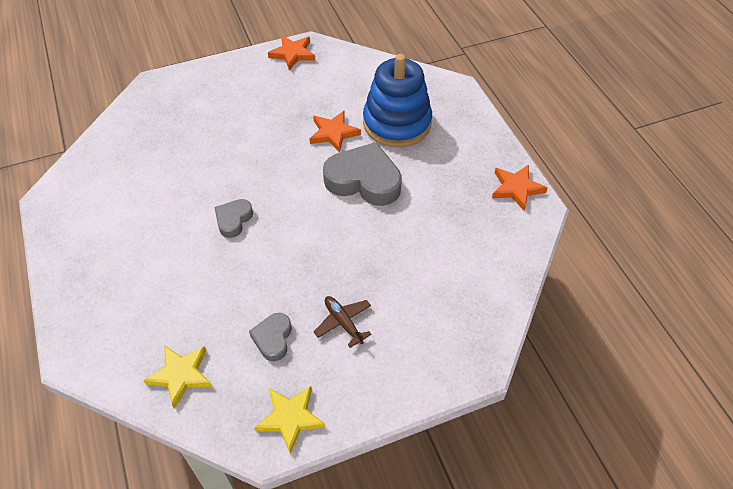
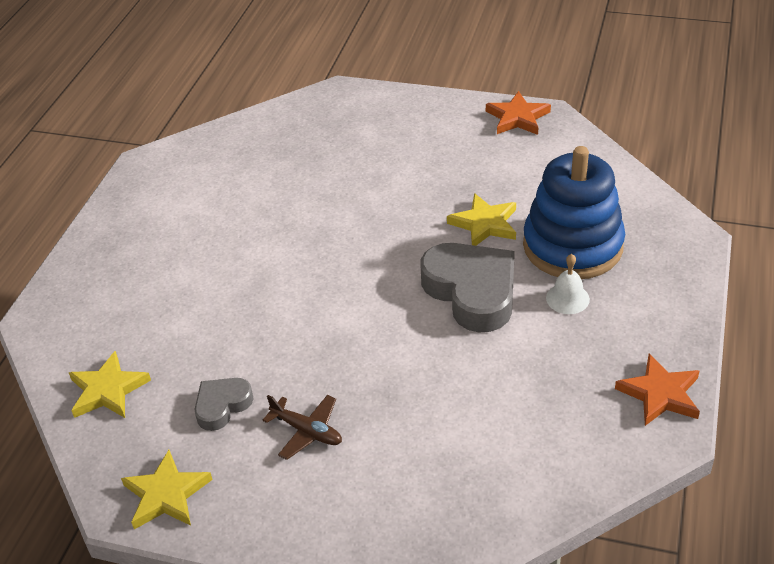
camera: 40 degrees right, 10 degrees down
(233, 220) = (293, 265): grey heart -> none
(333, 133) = (485, 224): orange star -> yellow star
(343, 322) = (307, 431): brown plane -> brown plane turned 120 degrees clockwise
(421, 157) = (567, 298): none -> white bell

